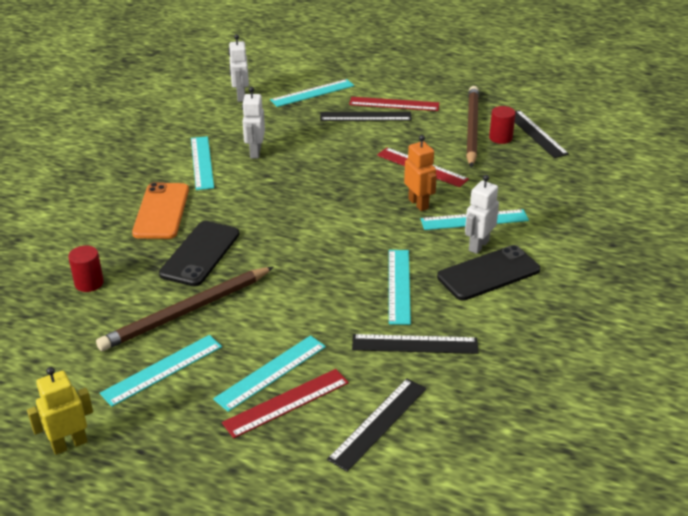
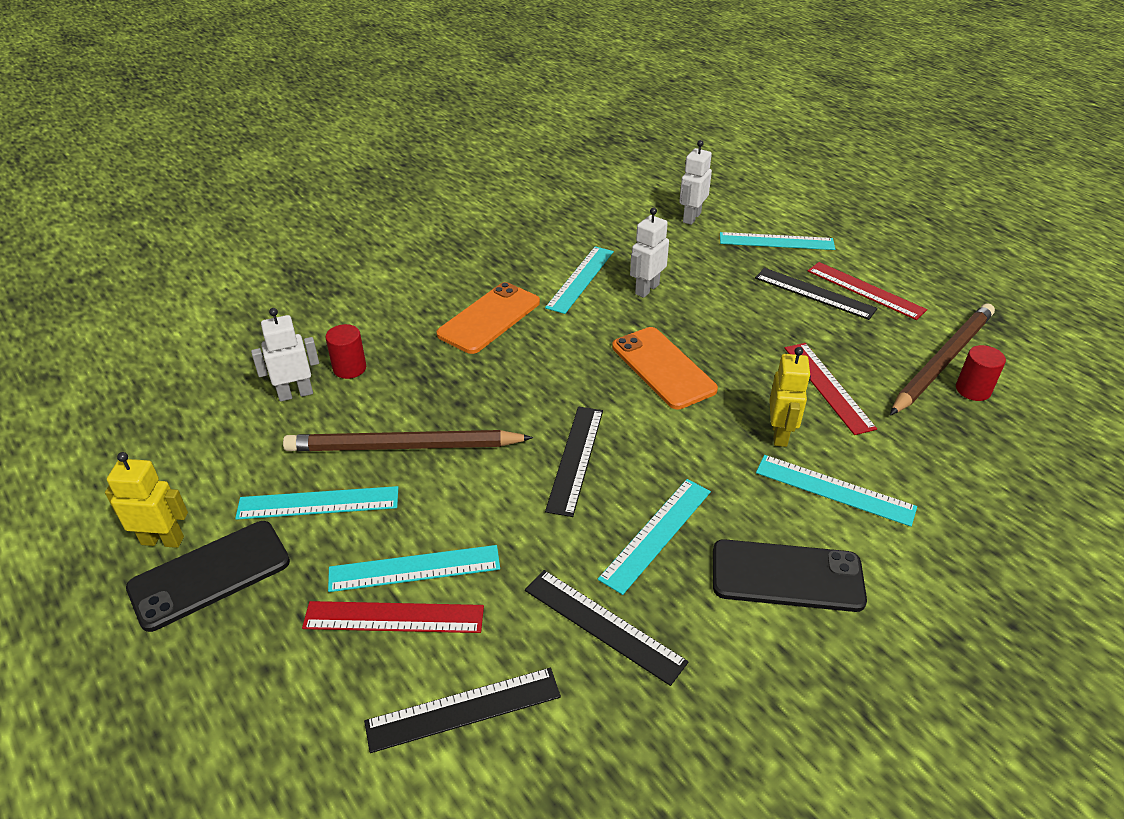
camera: 35 degrees right, 5 degrees up
(200, 254) = (480, 384): black phone -> black phone (210, 575)
(313, 195) = (663, 368): none -> orange phone
(418, 204) = (780, 434): orange robot -> yellow robot
(478, 245) = (808, 529): white robot -> white robot (295, 394)
(536, 133) = (1032, 404): black ruler -> black ruler (575, 459)

